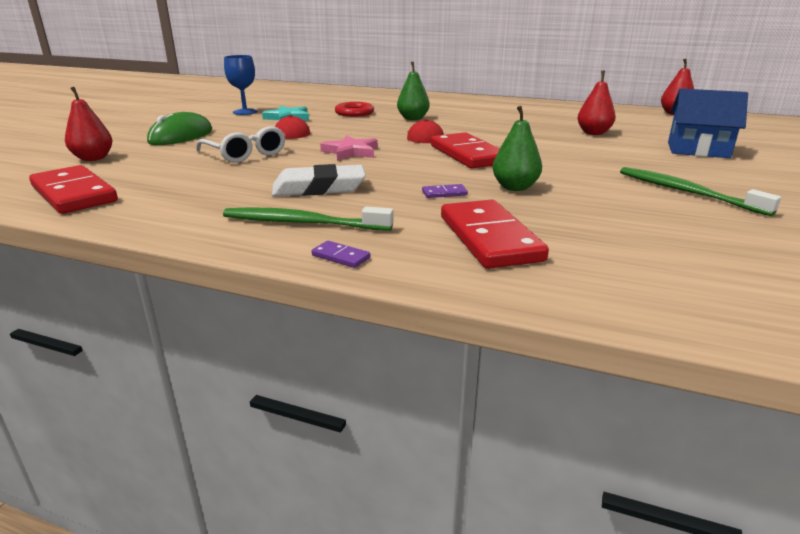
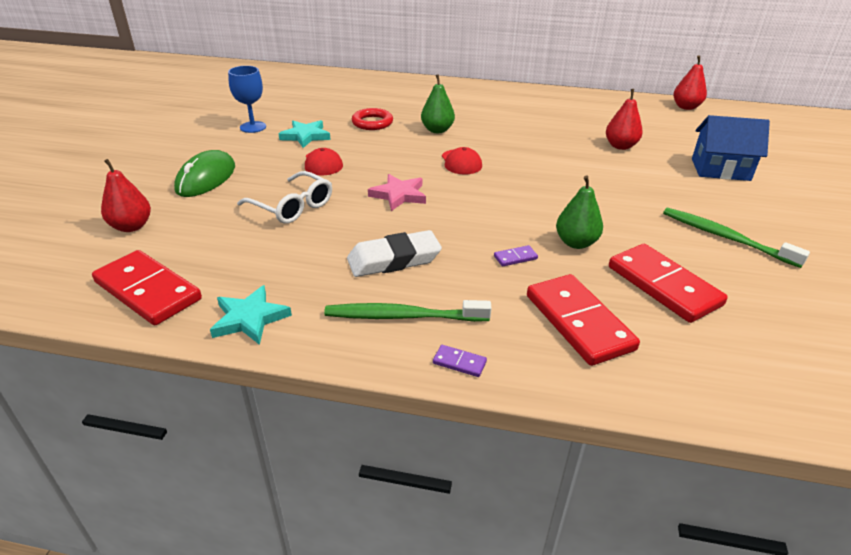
camera: 10 degrees left, 10 degrees up
(151, 215) = (249, 318): none -> turquoise star
(468, 154) = (514, 192): red domino -> red domino (663, 286)

